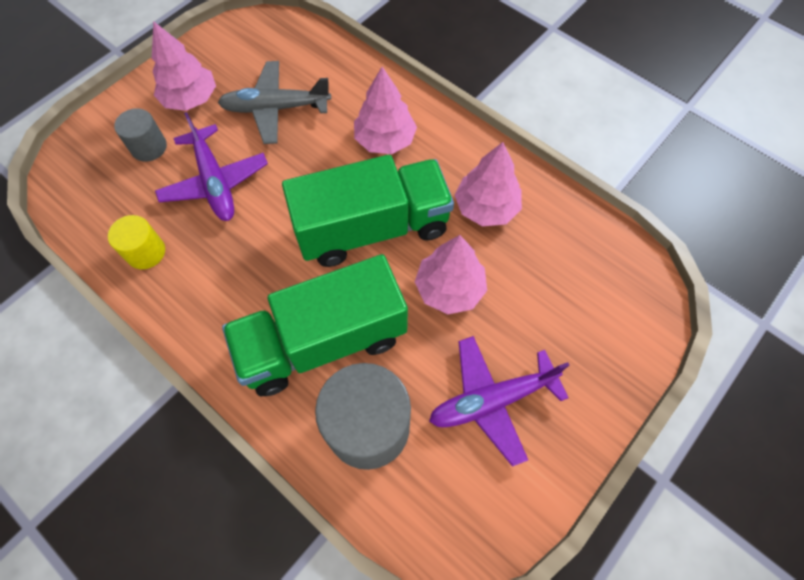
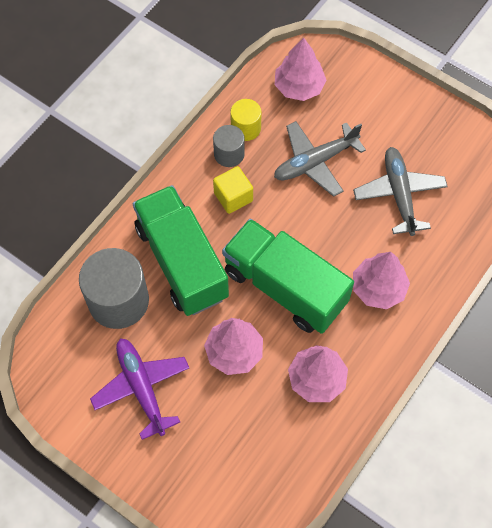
camera: 85 degrees right, 0 degrees up
(149, 147) = (343, 107): grey cylinder -> grey cylinder (229, 154)
(190, 99) = (398, 126): pink tree -> pink tree (299, 87)
(215, 182) = (315, 162): purple plane -> grey plane
(242, 274) = (233, 197): none -> yellow cube
(372, 228) = (285, 287): green truck -> green truck turned 150 degrees clockwise

